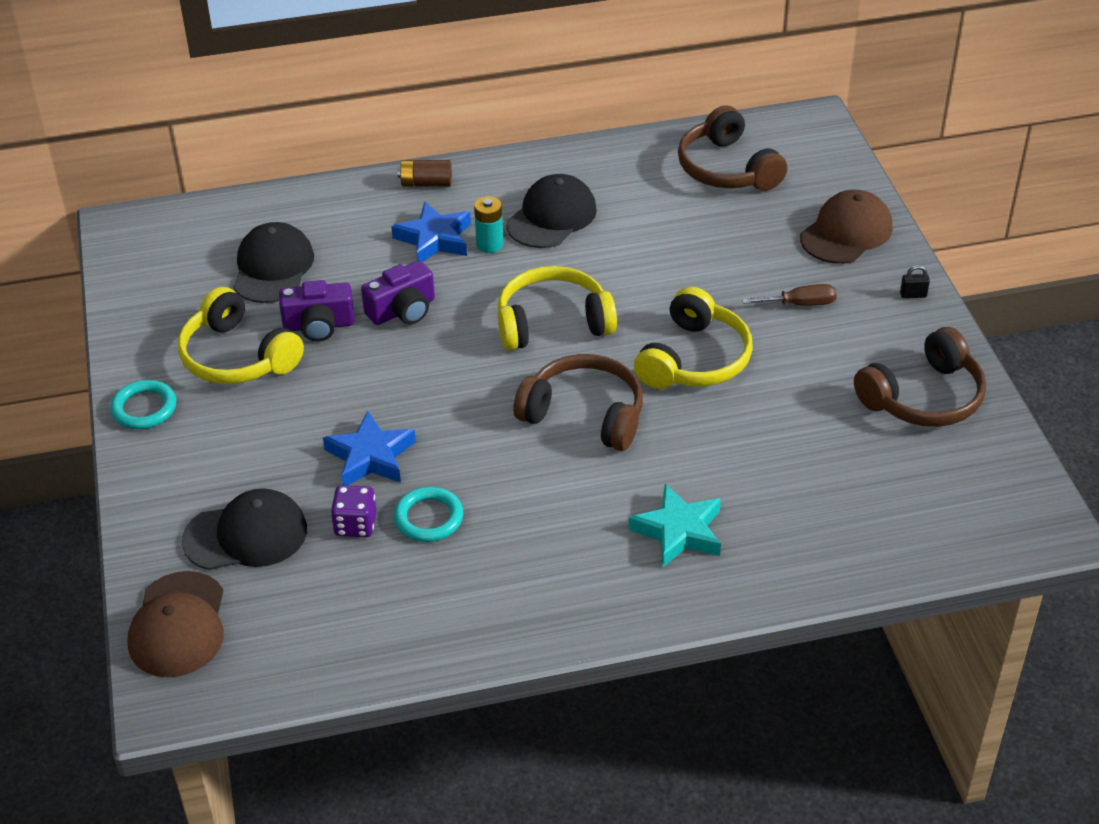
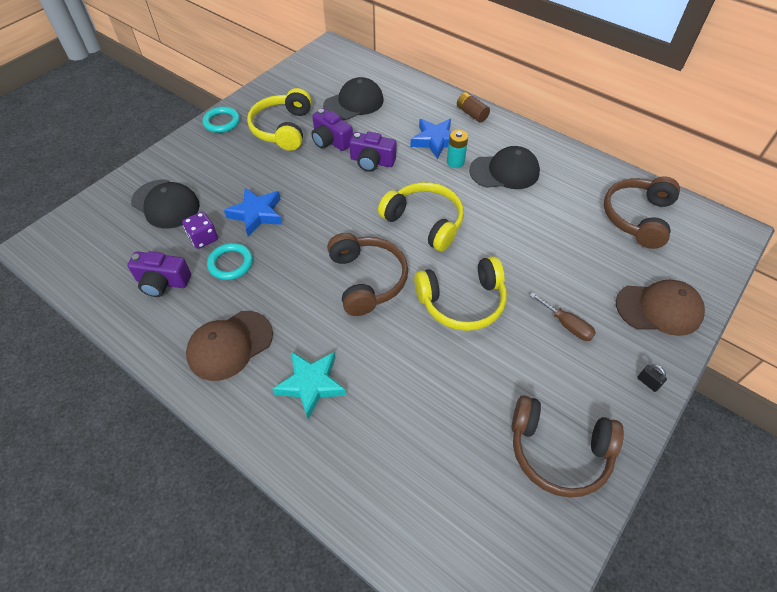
camera: 50 degrees right, 10 degrees up
(178, 625) = (89, 218): brown cap -> brown cap (230, 345)
(389, 594) = (163, 282): none -> purple camera

